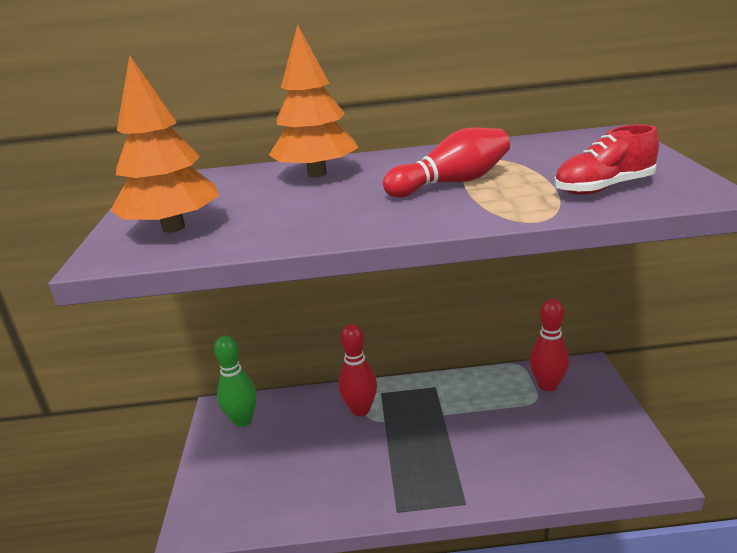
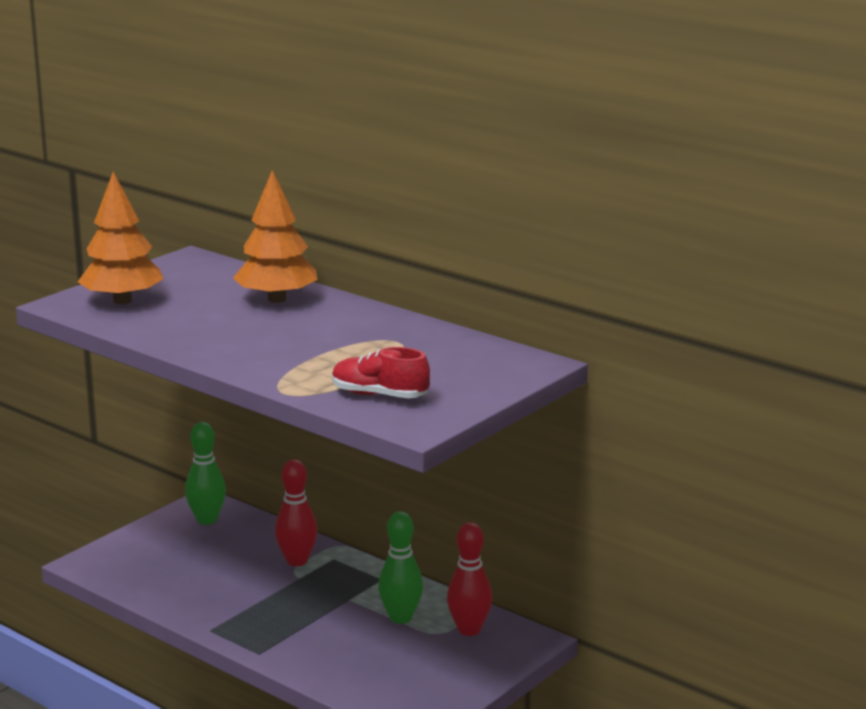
camera: 40 degrees right, 5 degrees down
(452, 183) = (321, 347): red bowling pin -> none
(497, 405) = (401, 618): none -> green bowling pin

